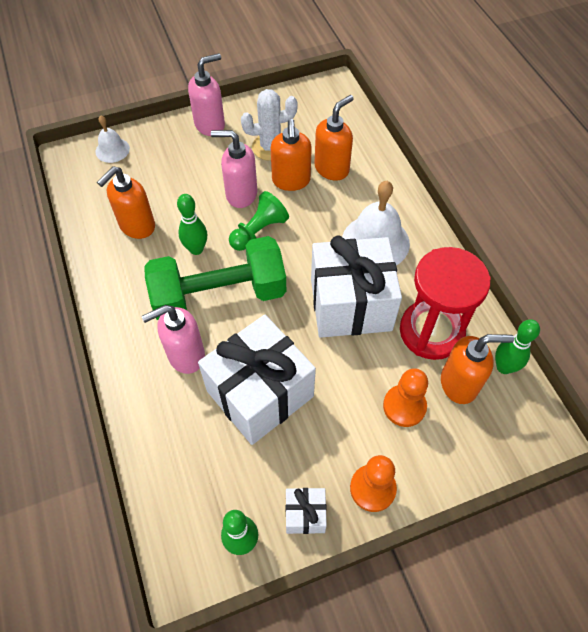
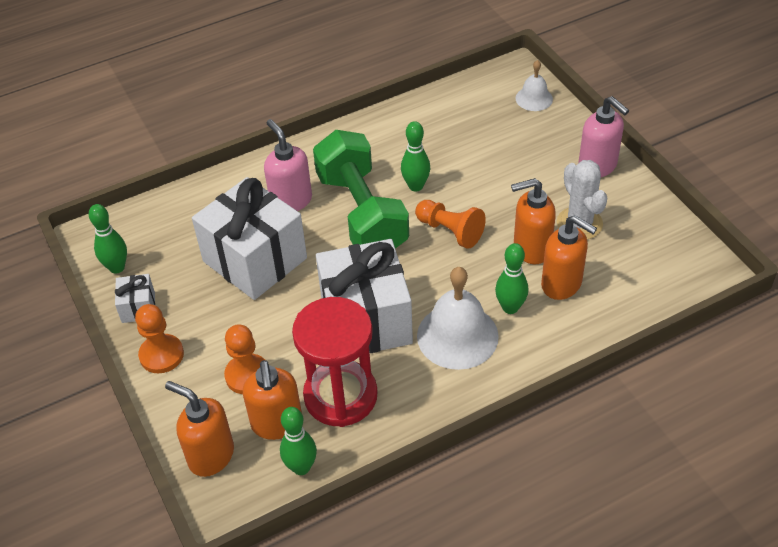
camera: 85 degrees right, 10 degrees down
(137, 226) = (436, 137): orange soap dispenser -> orange soap dispenser (210, 456)
(241, 194) = (499, 209): pink soap dispenser -> none
(258, 231) = (450, 231): green pawn -> orange pawn
(351, 204) = (510, 308): none -> green bowling pin

